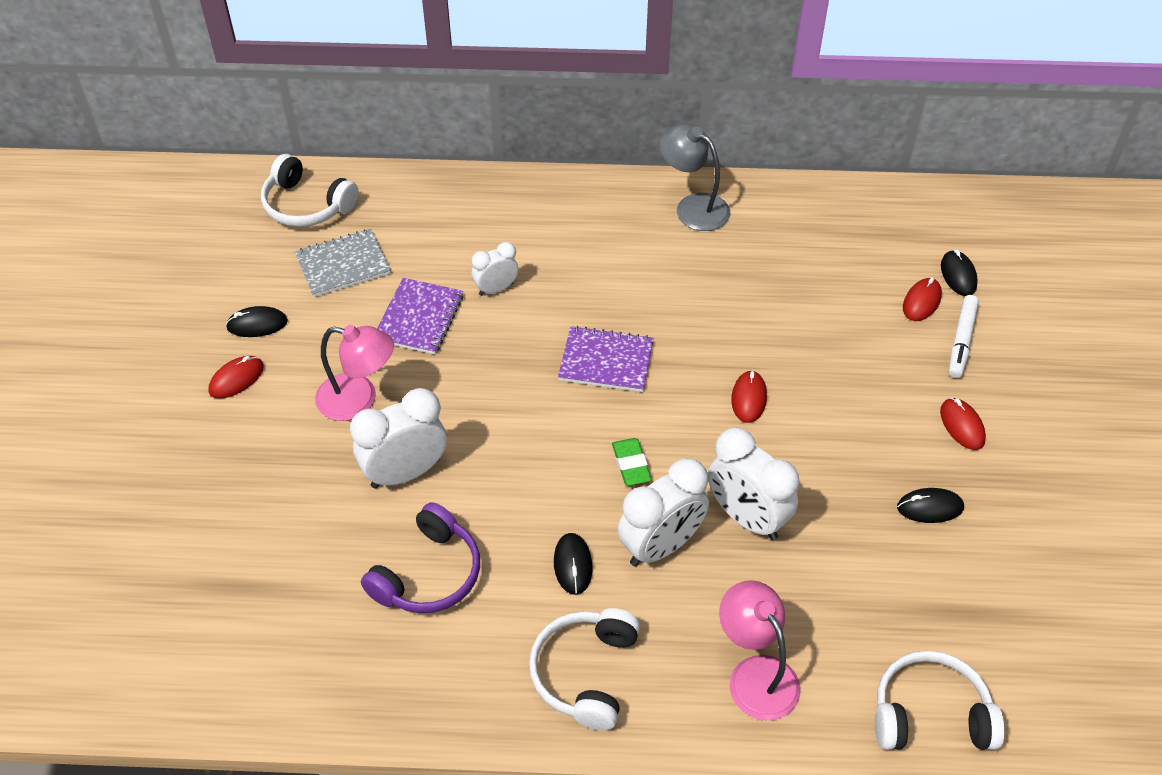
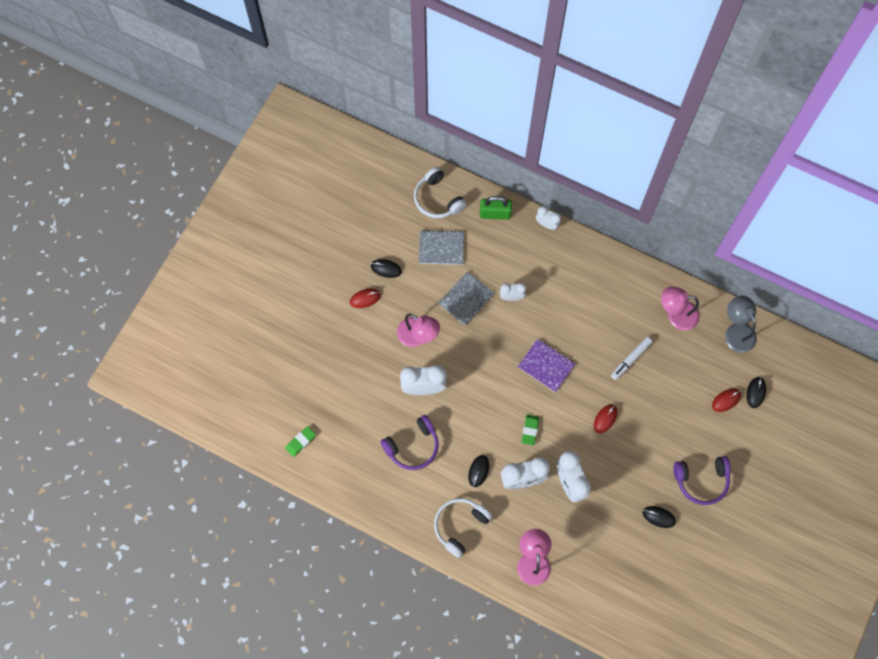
camera: 25 degrees right, 20 degrees up
(198, 655) = (300, 442): none -> green eraser
(412, 193) = (495, 214): none -> green padlock
(419, 318) = (466, 299): purple notebook -> grey notebook
(503, 179) = (547, 224): none -> white clock
(693, 207) = (639, 286): grey lamp -> grey lamp (736, 331)
(772, 222) = (676, 315): none -> pink lamp
(930, 714) = (598, 613): white headphones -> none
(961, 341) = (732, 433): white marker -> white marker (630, 359)
(962, 426) = (701, 481): red mouse -> purple headphones

